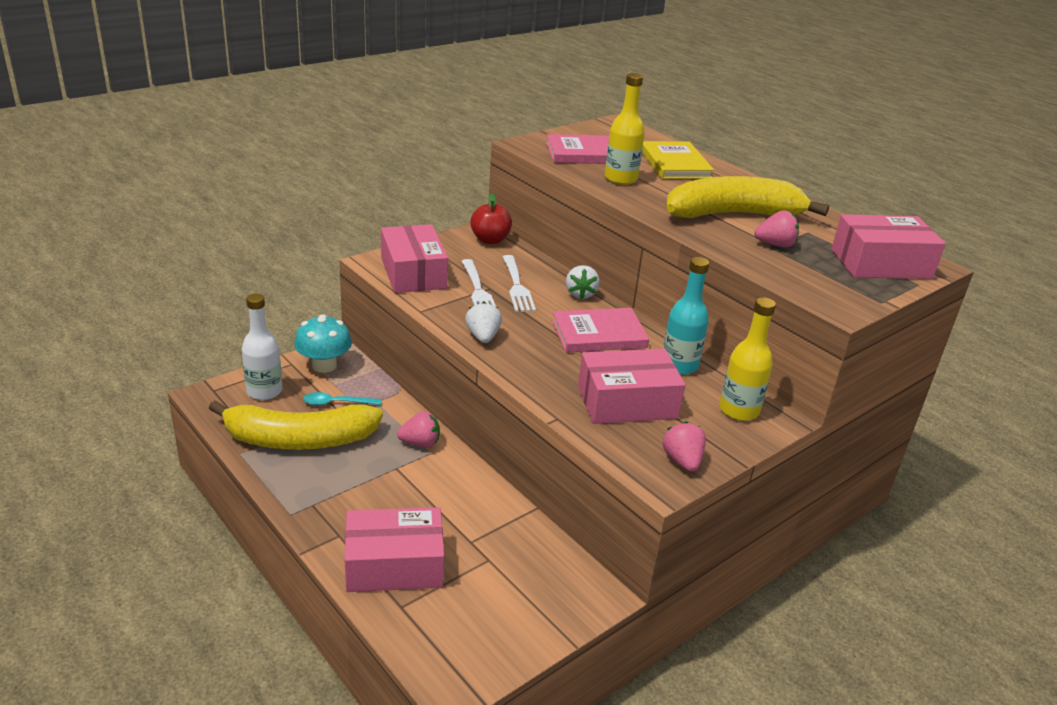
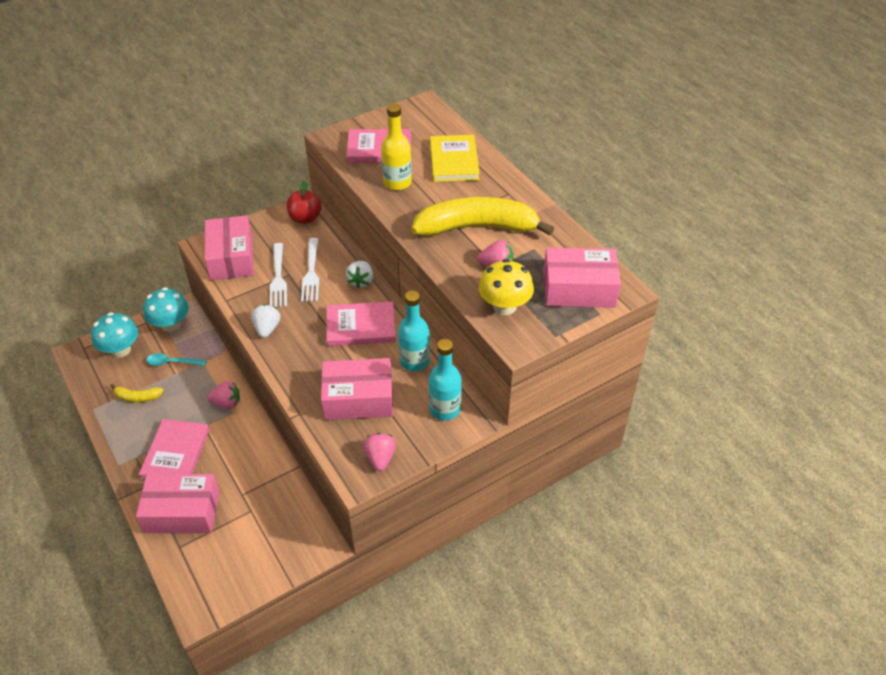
camera: 10 degrees right, 15 degrees up
(264, 391) = (121, 350): white bottle -> turquoise mushroom
(299, 440) = (137, 397): yellow banana -> yellow banana, size x0.42
(367, 499) = (176, 454): none -> pink book
(739, 410) = (445, 409): yellow bottle -> turquoise bottle
(806, 277) = (504, 306): none -> yellow mushroom

